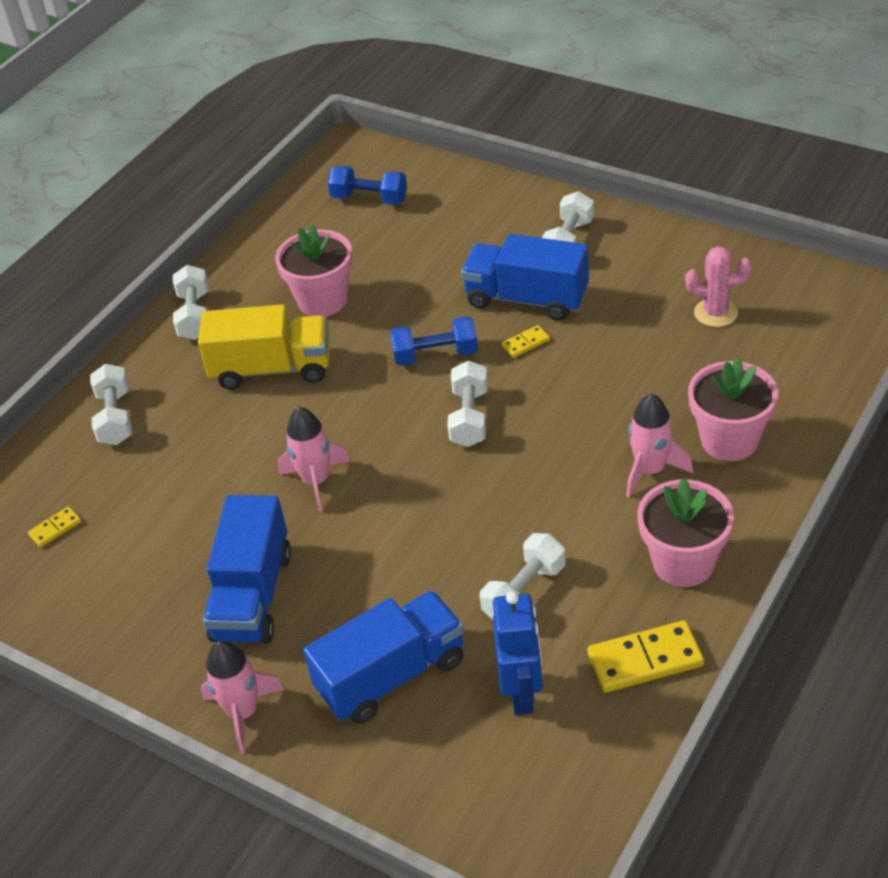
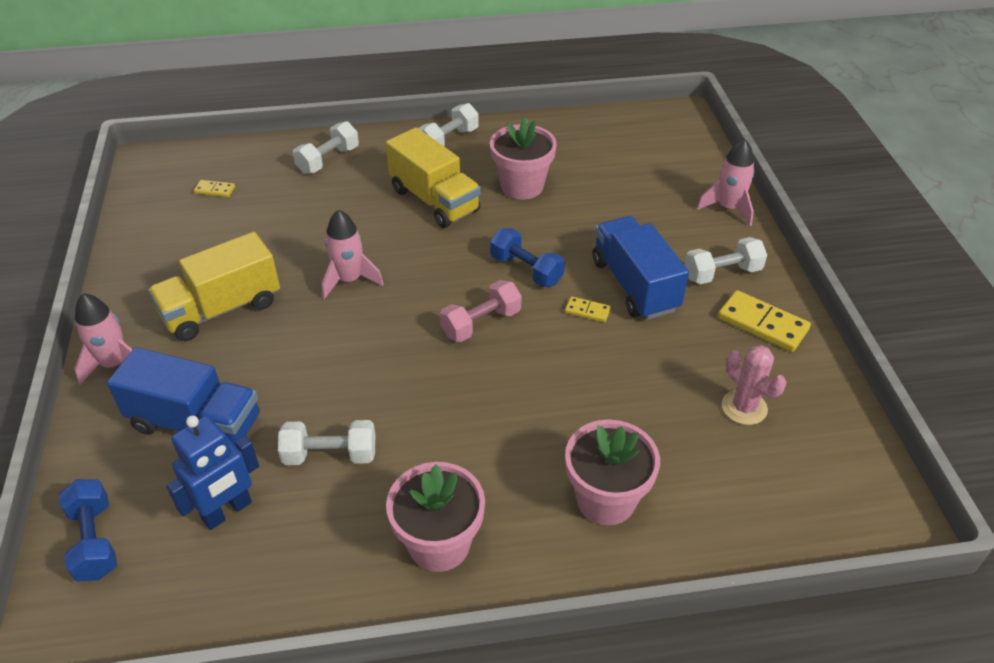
camera: 45 degrees right, 0 degrees up
(252, 595) = (222, 309): blue truck -> yellow truck
(369, 199) = (644, 151): blue dumbbell -> blue dumbbell (94, 541)
(469, 417) = (481, 323): white dumbbell -> pink dumbbell
(645, 659) = (313, 576): yellow domino -> yellow domino (762, 324)
(650, 470) = (523, 463): pink rocket -> pink rocket (728, 208)

